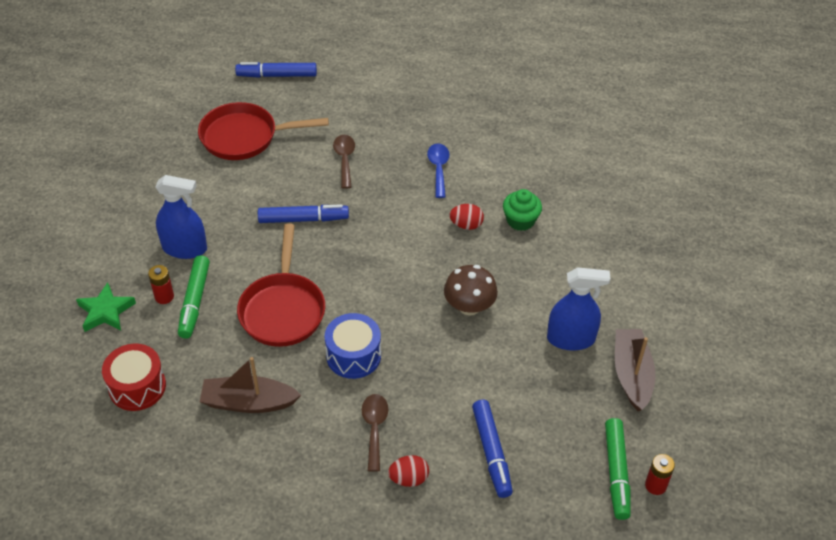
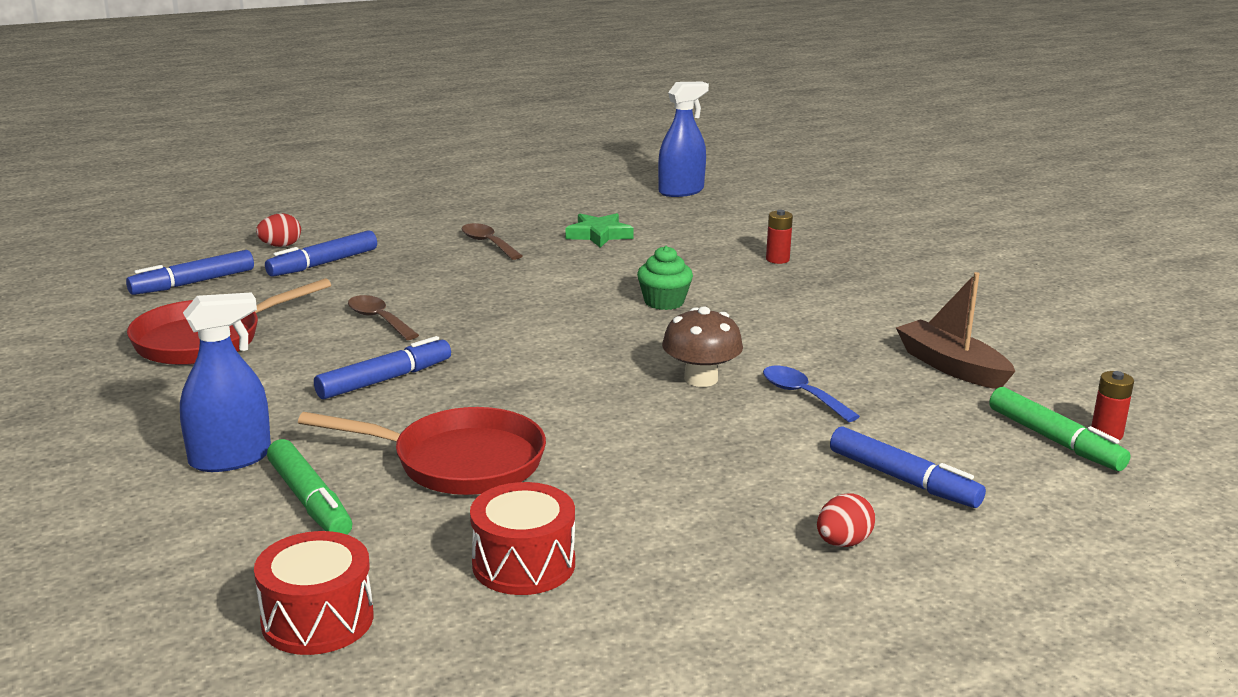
camera: 35 degrees left, 25 degrees down
(106, 311) = (162, 562): green star -> green star (599, 235)
(164, 297) = (252, 513): red battery -> red battery (777, 259)
(248, 402) = (523, 564): brown boat -> red drum
(283, 309) = (458, 462): red pan -> red pan turned 45 degrees counterclockwise
(353, 355) = (614, 467): blue drum -> none
(359, 86) = (323, 264): none -> blue marker
(374, 428) = (734, 517): brown spoon -> brown spoon (488, 243)
(438, 169) = (512, 294): blue spoon -> blue spoon (802, 395)
(466, 225) = (606, 323): red egg -> red egg (280, 246)
(570, 339) = (850, 364): blue spray bottle -> blue spray bottle (681, 191)

